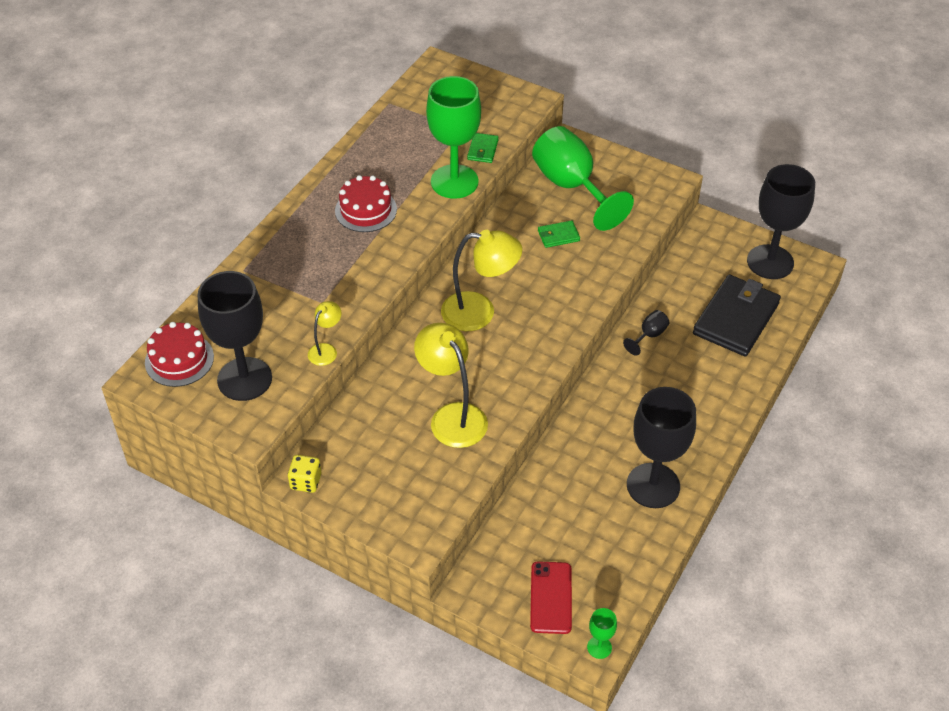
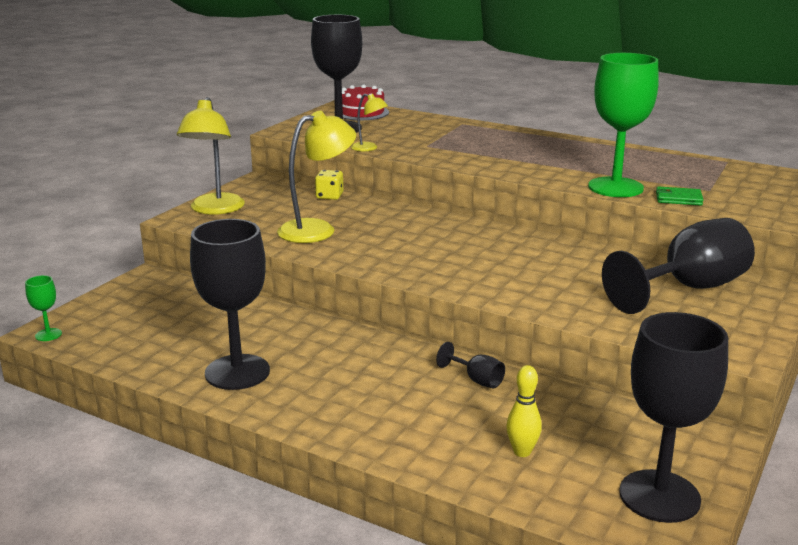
camera: 90 degrees right, 25 degrees down
(306, 481) = (257, 182): yellow dice -> yellow dice (329, 196)
(366, 210) = (554, 156): red cake -> none
(479, 312) = (458, 240): yellow lamp -> yellow lamp (215, 209)
(551, 597) = (118, 312): red phone -> none
(558, 236) = (592, 279): green wallet -> none
(571, 187) = (688, 288): green goblet -> black goblet
(736, 318) = (522, 452): black wallet -> yellow bowling pin

